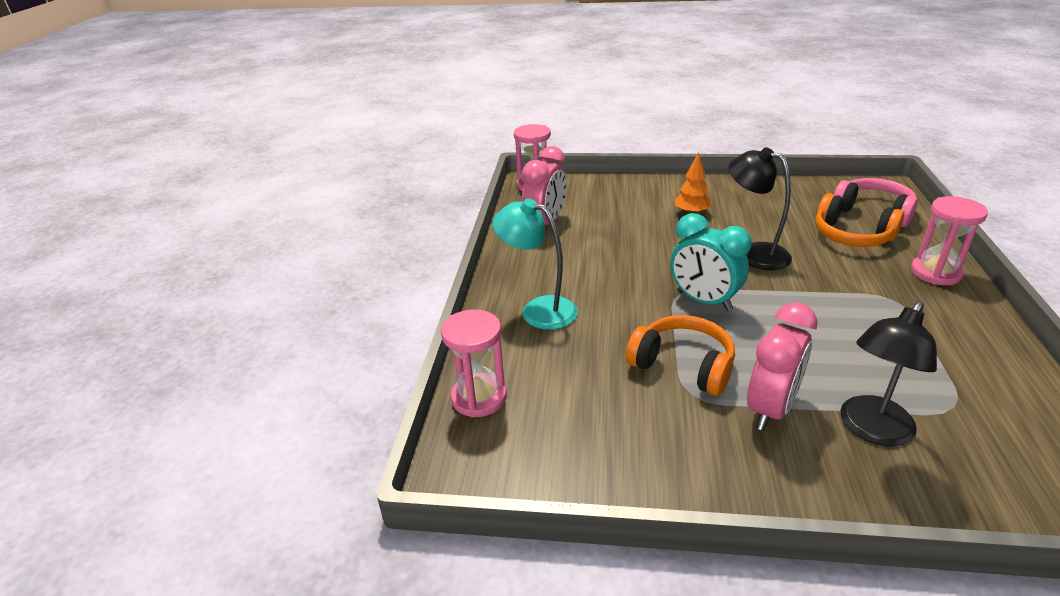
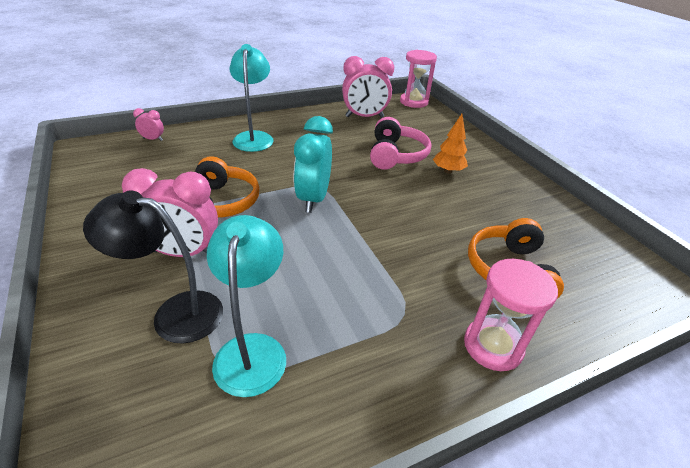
camera: 55 degrees right, 5 degrees up
(479, 397) = (153, 139): pink hourglass -> pink clock
(754, 253) = (412, 213): black lamp -> none
(873, 212) = (586, 282): pink headphones -> pink headphones (395, 155)
(927, 389) = (252, 349): none -> turquoise lamp

